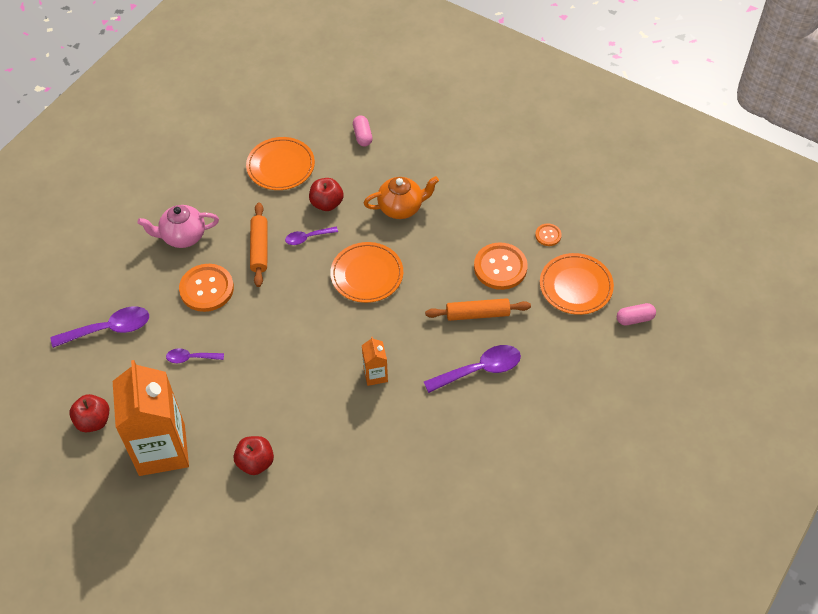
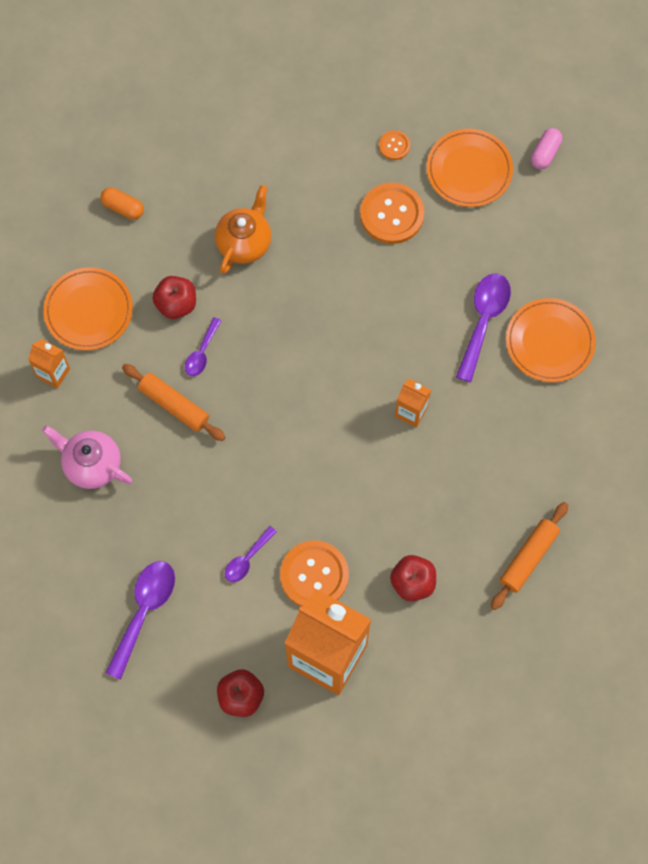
camera: 50 degrees left, 15 degrees up
(183, 236) = (92, 465): pink teapot -> pink teapot turned 90 degrees clockwise
(206, 289) = (178, 488): orange button -> orange button (314, 575)
(225, 178) = (53, 373): none -> orange carton
(362, 136) = (123, 208): pink capsule -> orange capsule
(367, 274) = (294, 333): orange plate -> orange plate (549, 342)
(477, 314) = (424, 275): orange rolling pin -> orange rolling pin (528, 558)

